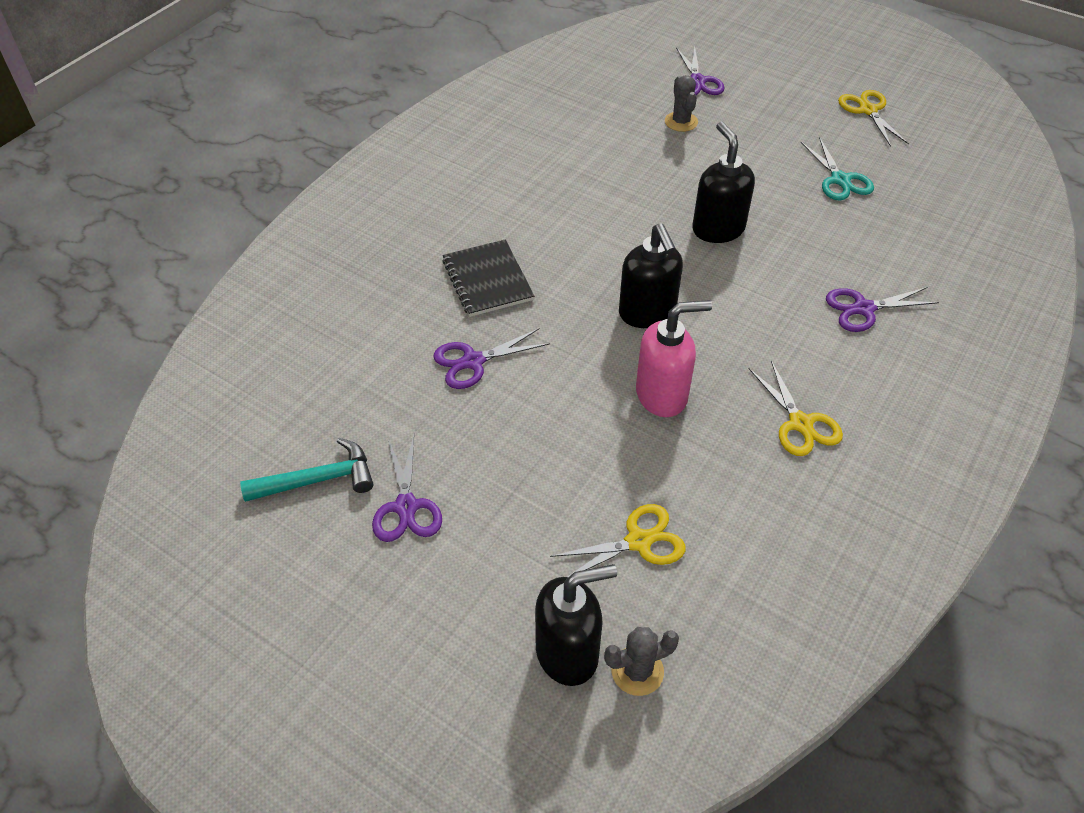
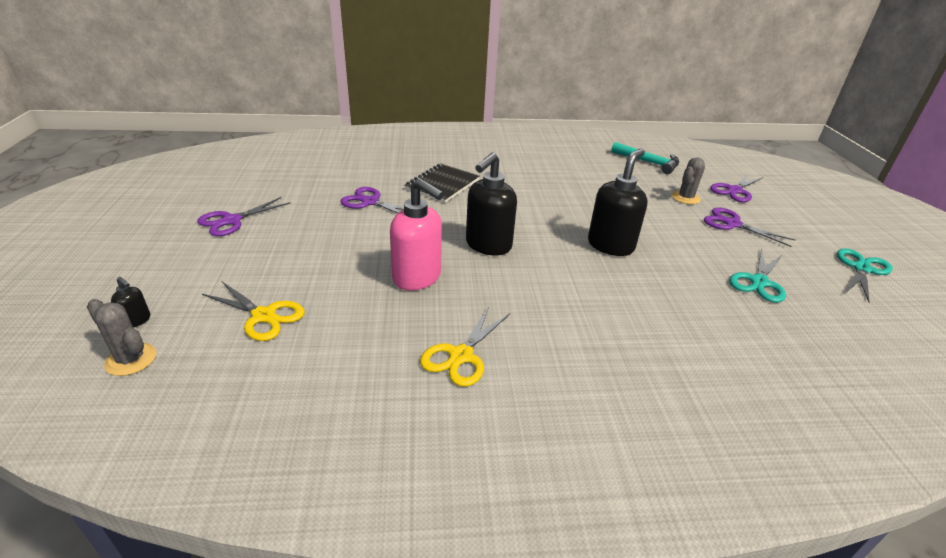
camera: 50 degrees right, 15 degrees down
(318, 480) = (233, 190): turquoise hammer -> turquoise hammer (648, 162)
(568, 652) = (136, 320): black soap dispenser -> black soap dispenser, size x0.44
(863, 309) = (637, 346): purple scissors -> purple scissors (732, 224)
(868, 110) = (861, 269): yellow scissors -> turquoise scissors

